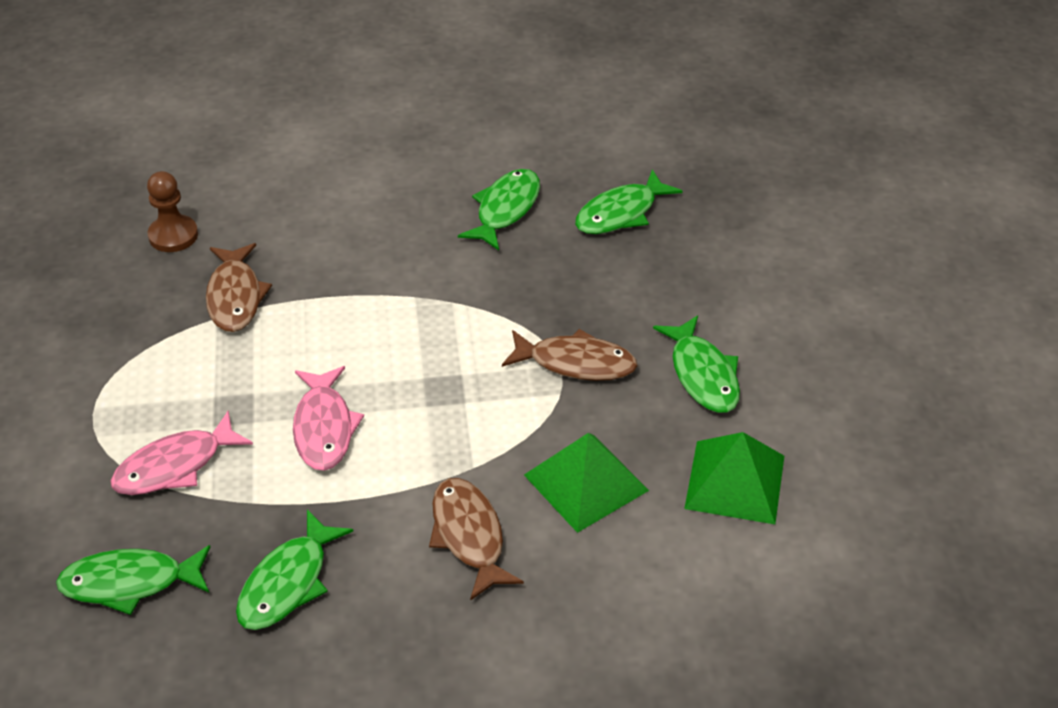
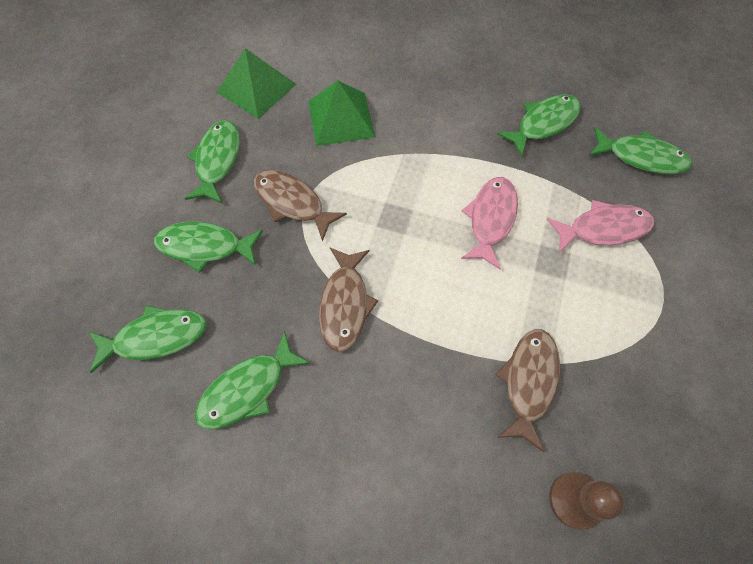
camera: 155 degrees left, 20 degrees up
(469, 536) = (427, 112): brown fish -> brown fish (345, 304)
(639, 291) = (205, 246): none -> green fish

